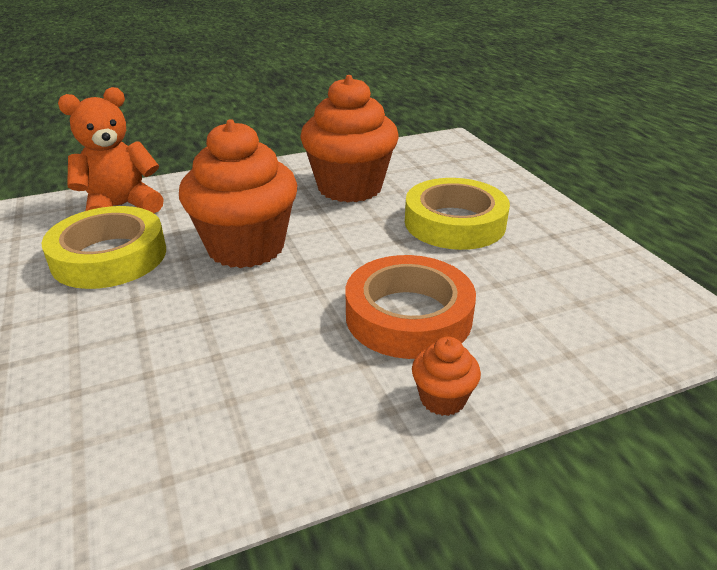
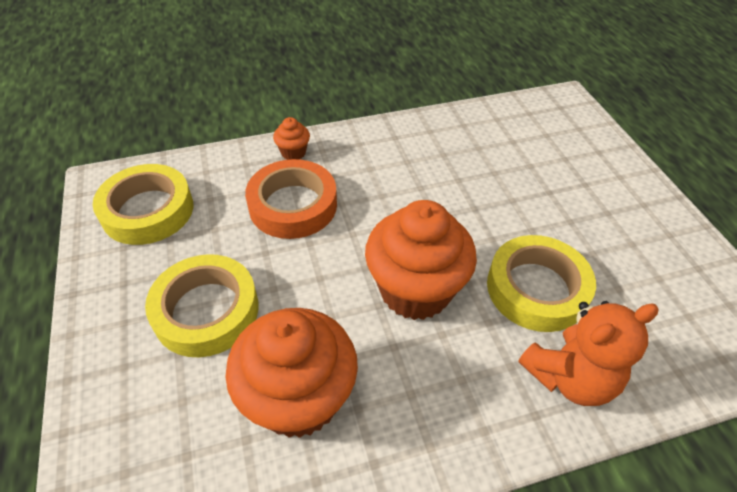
camera: 175 degrees left, 15 degrees up
(599, 296) = (148, 210): none -> yellow tape

